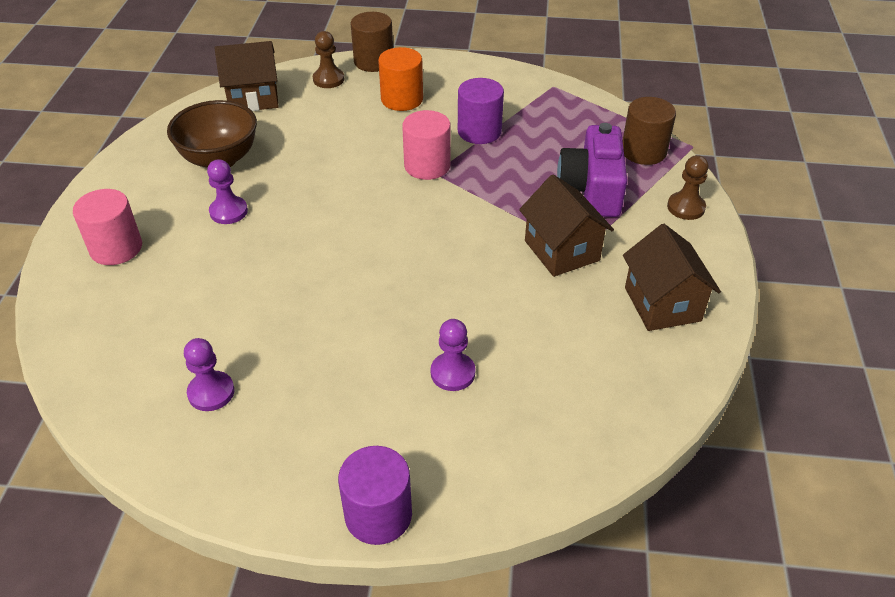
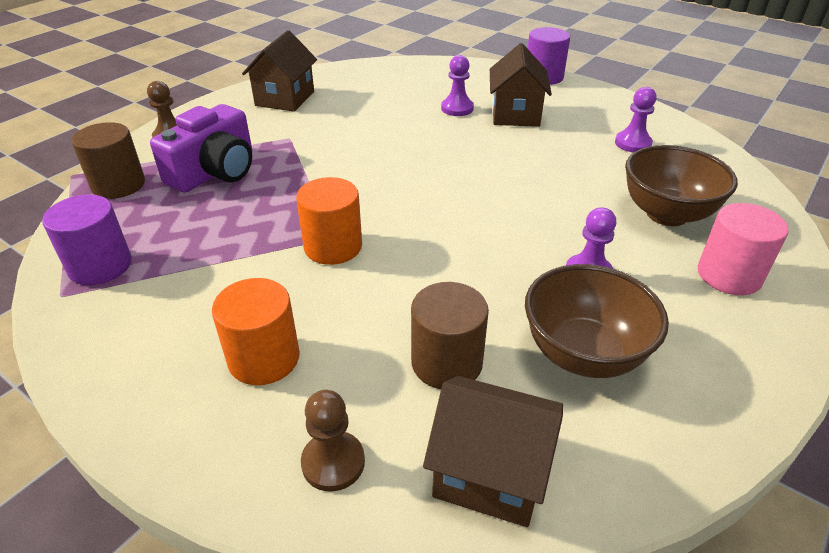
camera: 150 degrees left, 5 degrees down
(167, 294) = (666, 214): none -> brown bowl
(373, 61) = (221, 476): brown cylinder -> brown cylinder (446, 363)
(427, 166) = (333, 247): pink cylinder -> orange cylinder
(479, 131) = (231, 266): purple cylinder -> purple cylinder (100, 266)
(562, 251) = (305, 141): brown house -> brown house (515, 114)

